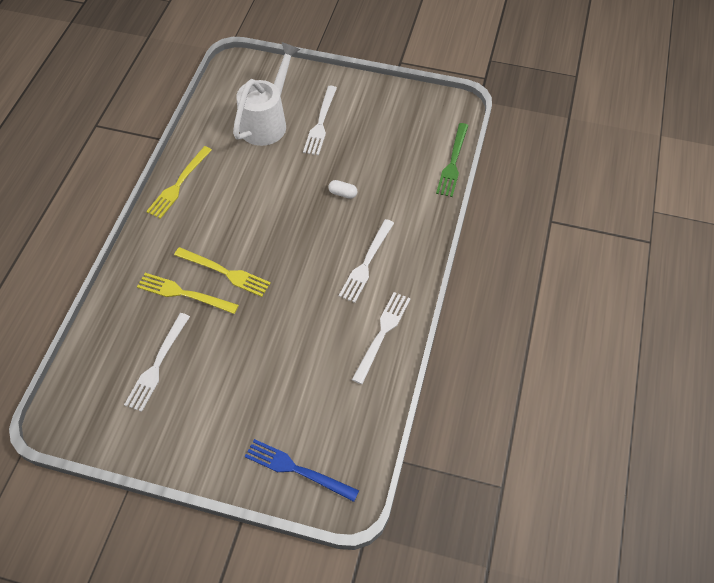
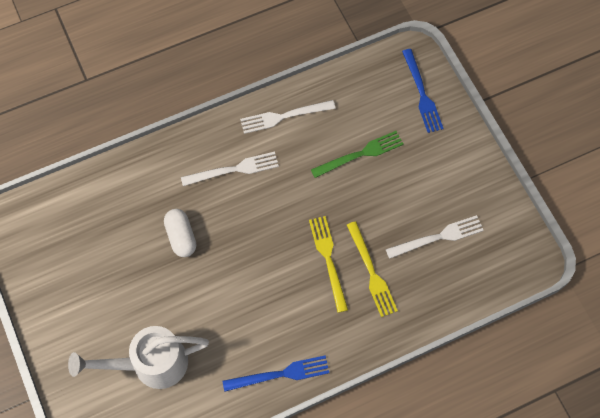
camera: 130 degrees left, 10 degrees up
(179, 184) = (280, 374): yellow fork -> blue fork
(320, 123) = (116, 317): white fork -> none
(343, 193) = (181, 237): white capsule -> white capsule, size x1.66
(453, 162) = (80, 180): green fork -> green fork (360, 154)

